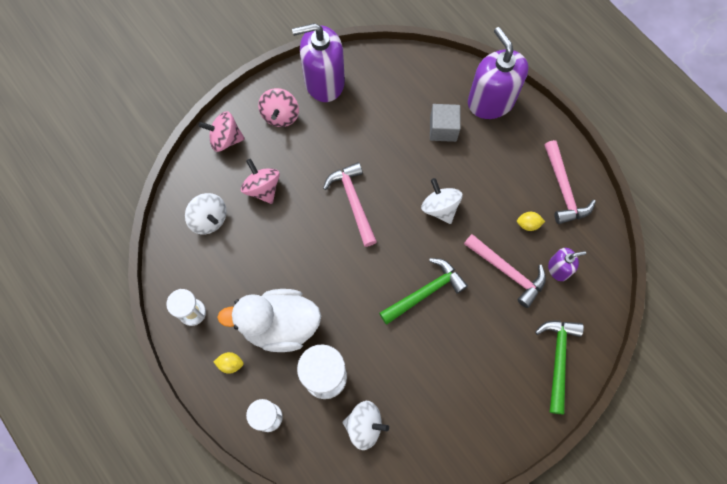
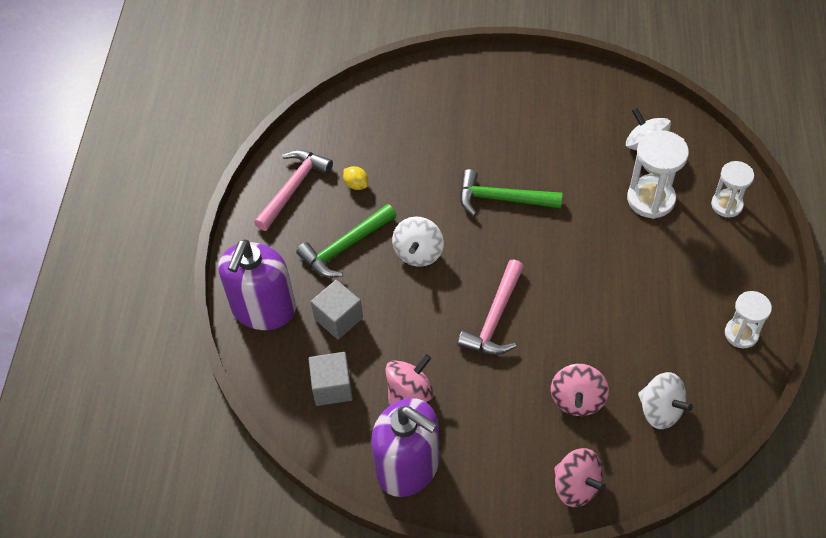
camera: 135 degrees left, 15 degrees down
(209, 219) = (660, 410): white spinning top -> white spinning top turned 135 degrees clockwise
(230, 364) = (732, 266): yellow lemon -> none
(280, 115) = (491, 465): pink spinning top -> pink spinning top (409, 392)
(280, 325) = (660, 264): white duck -> none
(405, 90) = (332, 387): none -> grey cube
(507, 272) = (415, 164): pink hammer -> none
(558, 269) = (370, 137): purple soap dispenser -> none
(558, 359) = (443, 85): green hammer -> green hammer (345, 247)

